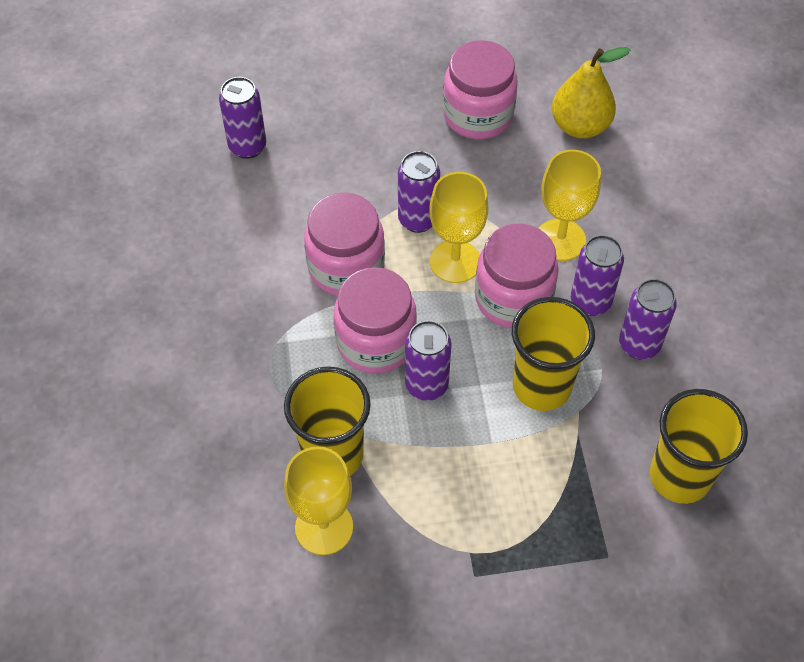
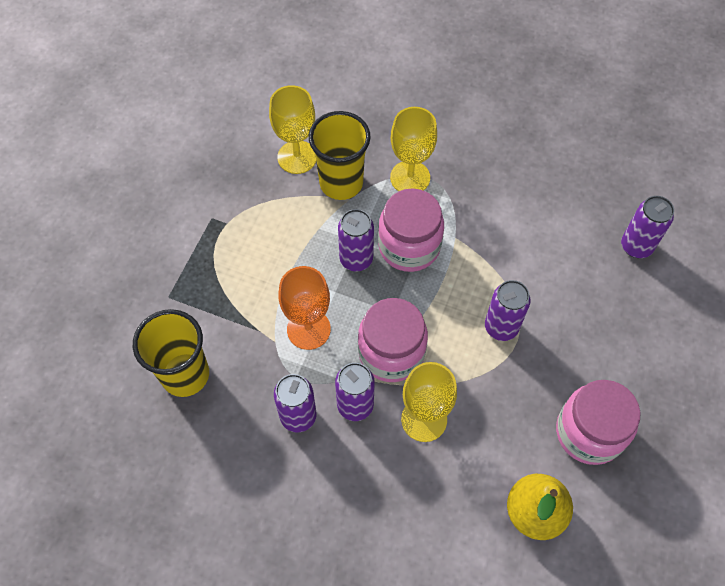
camera: 120 degrees right, 5 degrees up
(346, 267) = (483, 258): pink jar -> none
(455, 261) = (447, 332): yellow goblet -> yellow goblet (410, 177)
(541, 386) = (308, 329): yellow cup -> orange goblet

